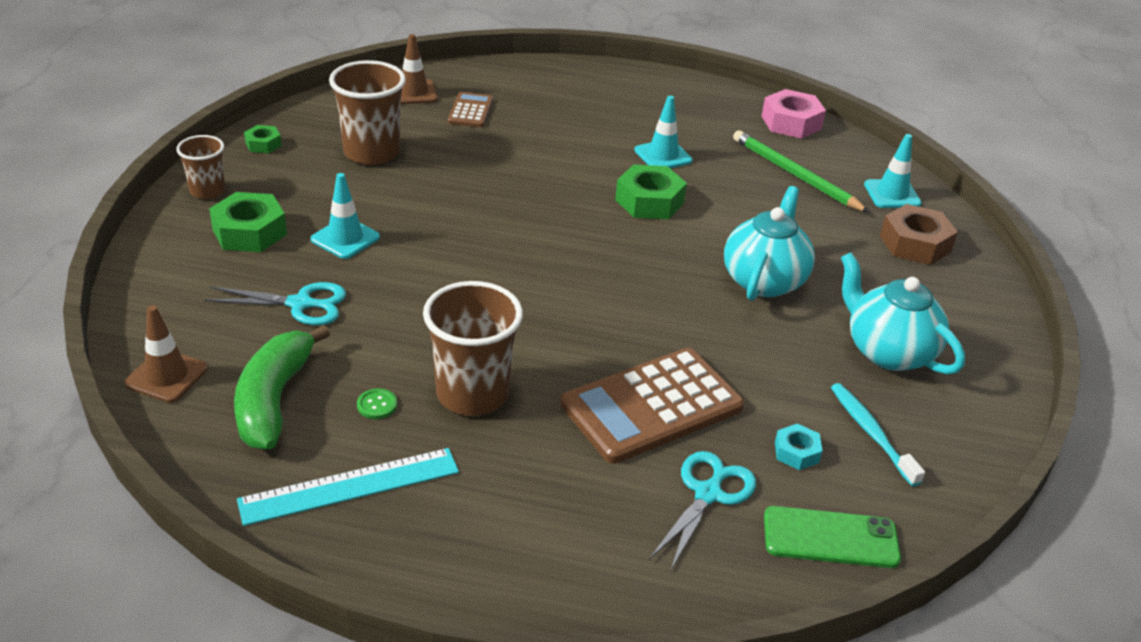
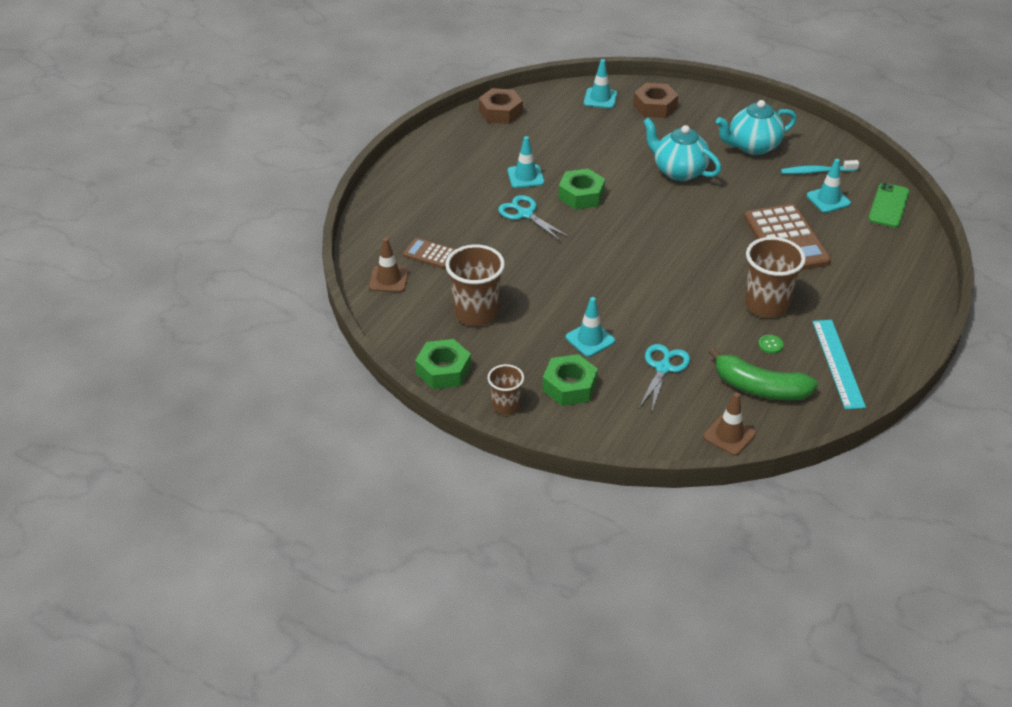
camera: 70 degrees left, 5 degrees up
(263, 144) = (443, 370): green nut -> green nut, size x1.83
(708, 494) = (855, 236): turquoise scissors -> turquoise scissors (525, 214)
(791, 122) = (500, 112): pink nut -> brown nut
(795, 175) = (567, 128): green pencil -> none
(796, 452) = (828, 199): turquoise nut -> turquoise traffic cone

